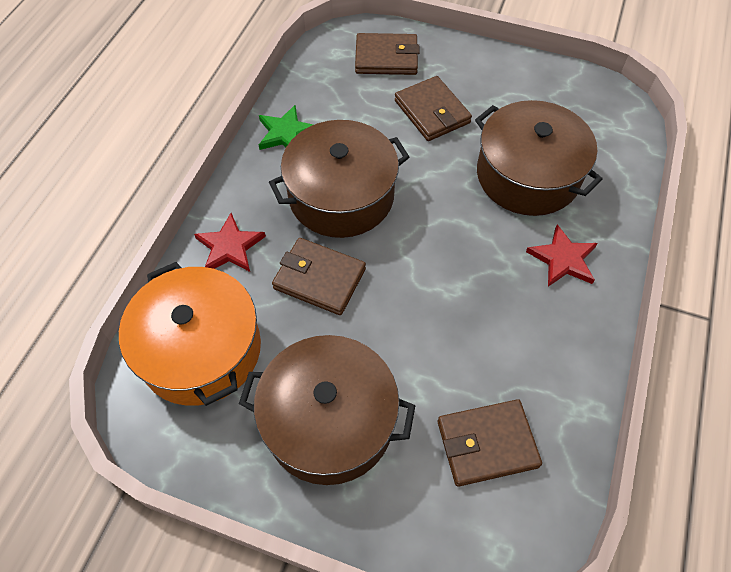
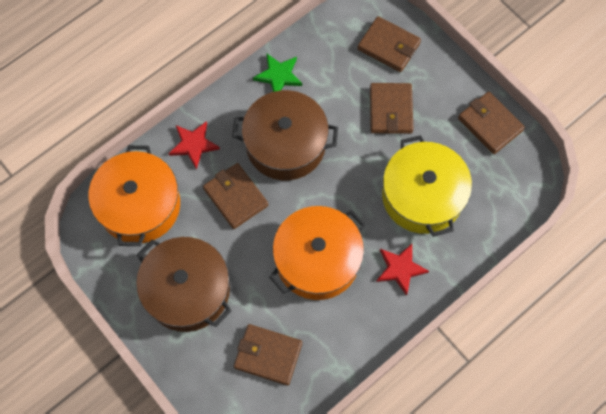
camera: 30 degrees right, 10 degrees up
(465, 298) = (317, 260): none -> orange pot
(527, 175) = (422, 196): brown pot -> yellow pot
(540, 81) = (490, 124): none -> brown wallet

